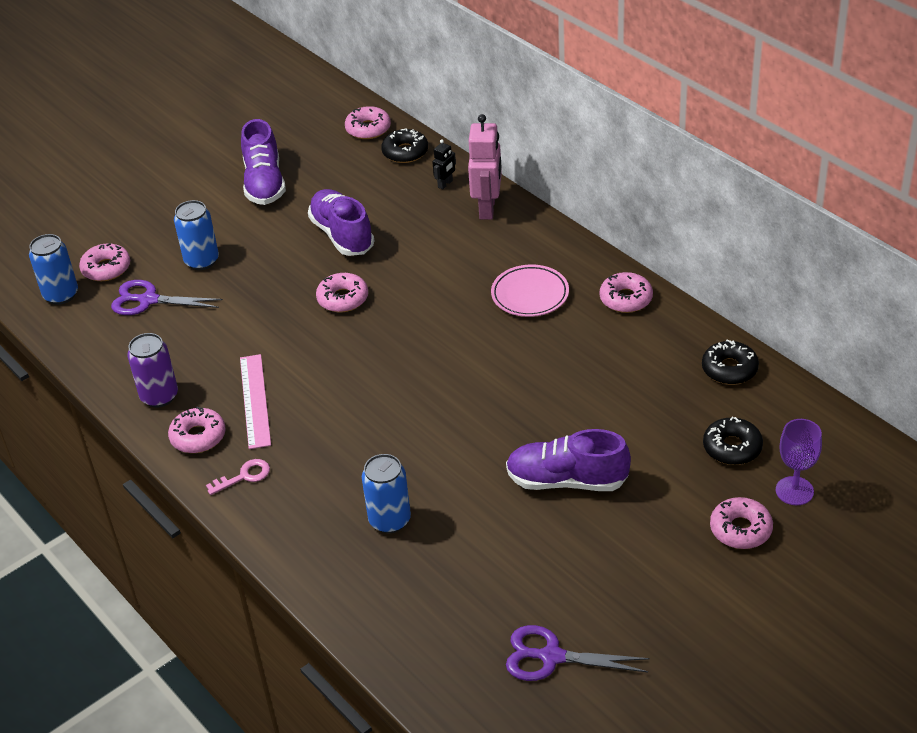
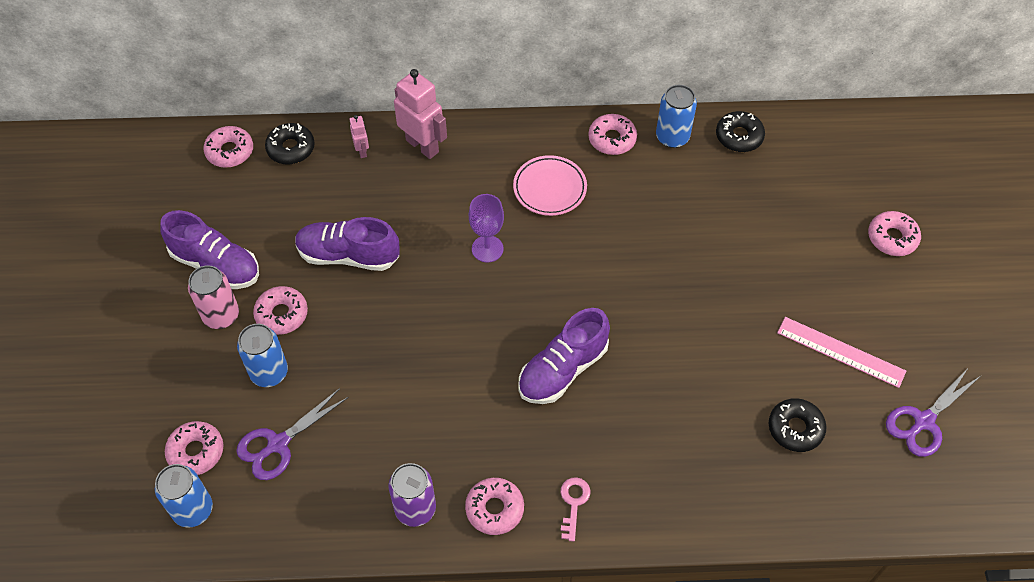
camera: 55 degrees left, 15 degrees up
(225, 211) = (221, 316): none -> pink can
(255, 400) = (490, 441): pink ruler -> pink ruler (840, 352)
(343, 299) = (428, 305): pink donut -> pink donut (282, 314)
(390, 520) = (710, 433): blue can -> blue can (672, 137)
(445, 184) = (362, 151): black robot -> pink robot
(567, 481) = (765, 299): purple shoe -> purple shoe (563, 369)
(732, 447) = (814, 189): black donut -> black donut (795, 428)
(794, 491) = (881, 186): purple goblet -> purple goblet (487, 249)

